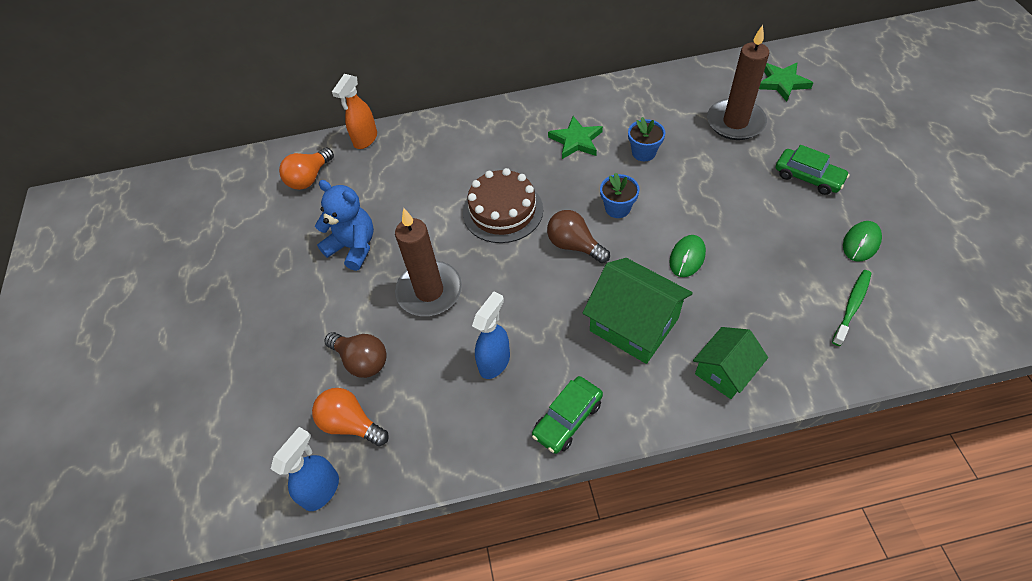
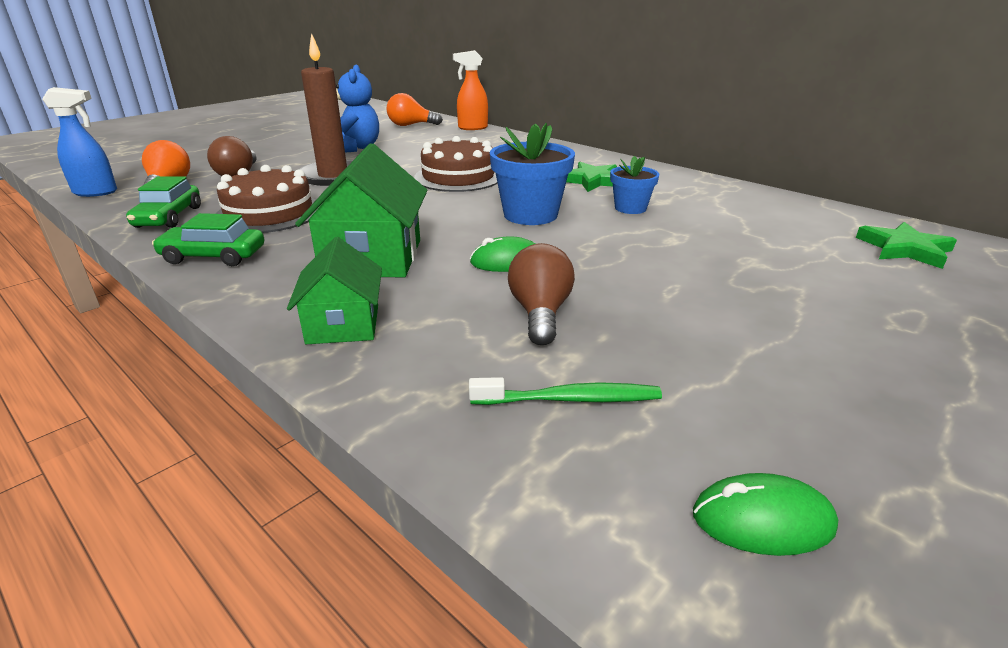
camera: 50 degrees right, 25 degrees down
(495, 362) = (269, 213): blue spray bottle -> brown cake
(574, 245) = (452, 209): brown light bulb -> brown light bulb (540, 313)
(617, 208) = (530, 215): blue flower pot -> blue flower pot, size x1.68
(724, 371) = (343, 324): green house -> green house turned 75 degrees clockwise
(735, 122) = (772, 239): brown candle -> none
(808, 177) = (772, 304): green car -> green car (169, 217)
(861, 243) = (718, 377): green mouse -> green mouse (762, 520)

